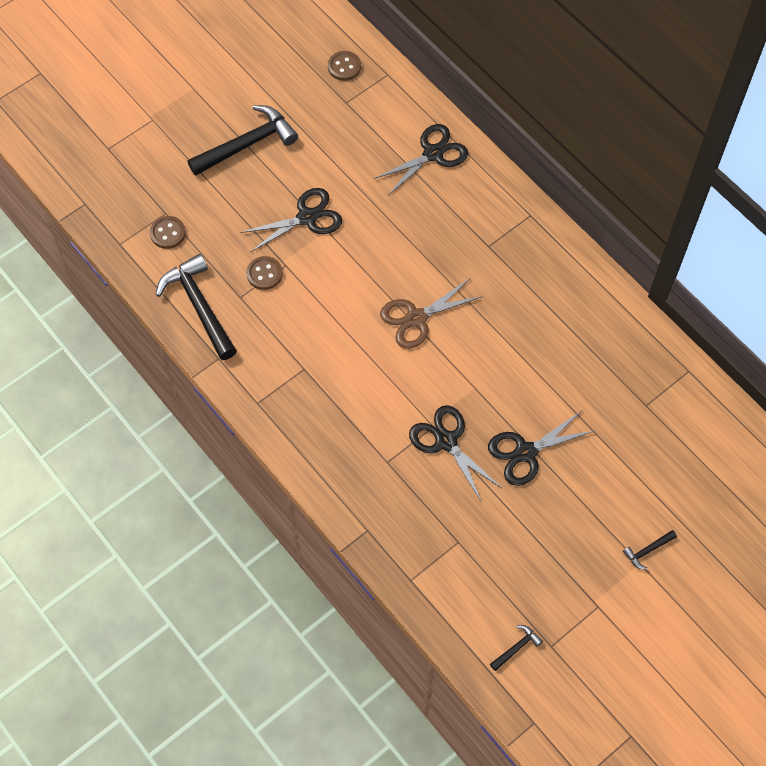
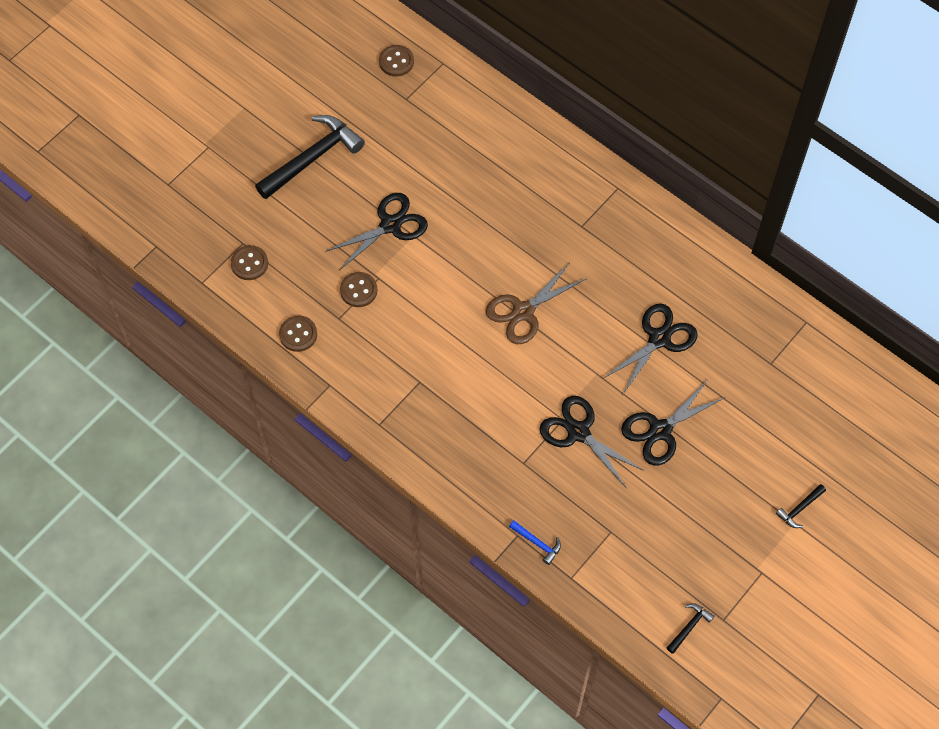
camera: 10 degrees left, 0 degrees up
(199, 306) = (298, 334): black hammer -> brown button
(385, 541) = (537, 543): none -> blue hammer
(433, 154) = (506, 139): black scissors -> black scissors (659, 339)

